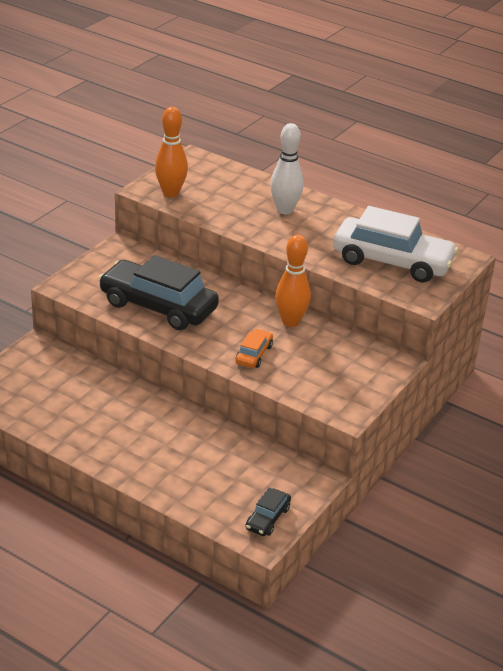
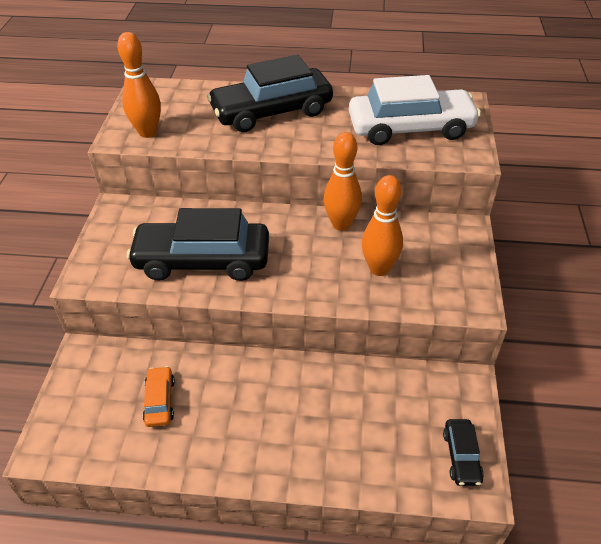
camera: 25 degrees left, 10 degrees up
(254, 354) = (337, 276): orange car -> orange car (160, 401)
(285, 210) = (271, 111): white bowling pin -> black car
(292, 362) = (379, 269): none -> orange bowling pin

